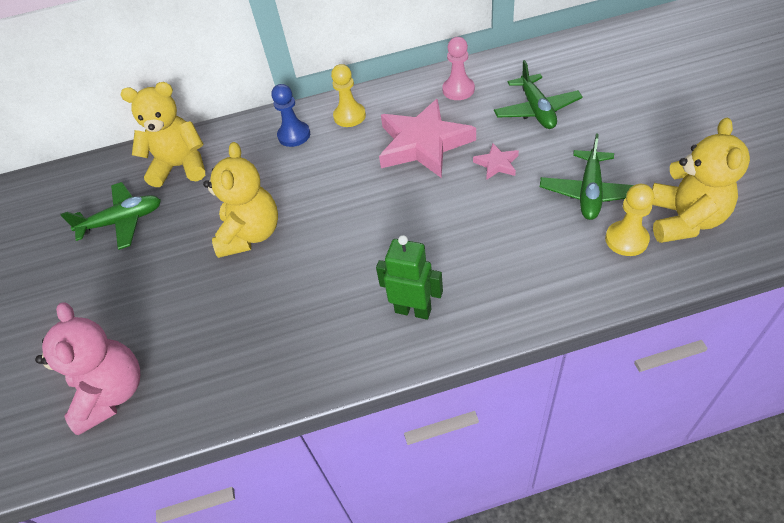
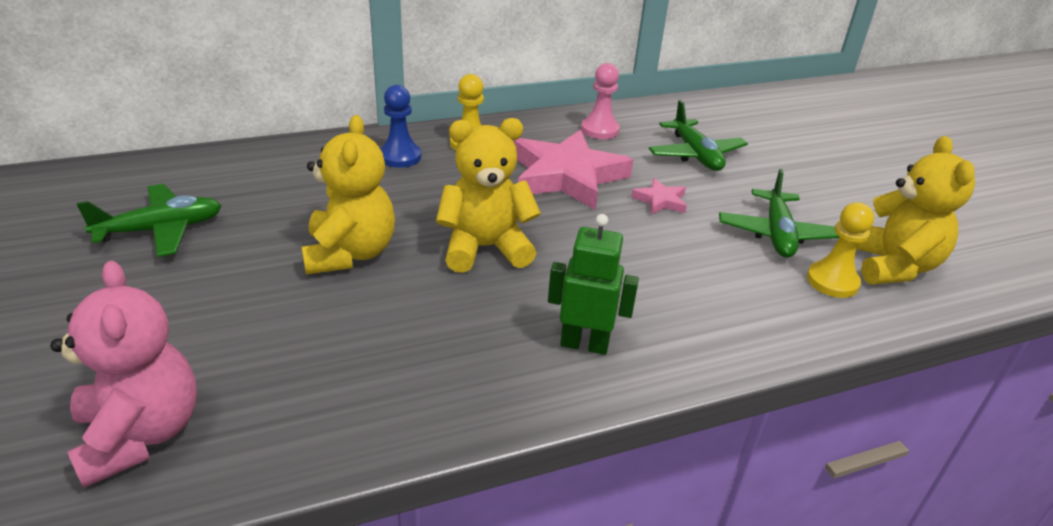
camera: 15 degrees left, 15 degrees down
(181, 166) = (246, 177): yellow teddy bear -> yellow teddy bear (485, 248)

